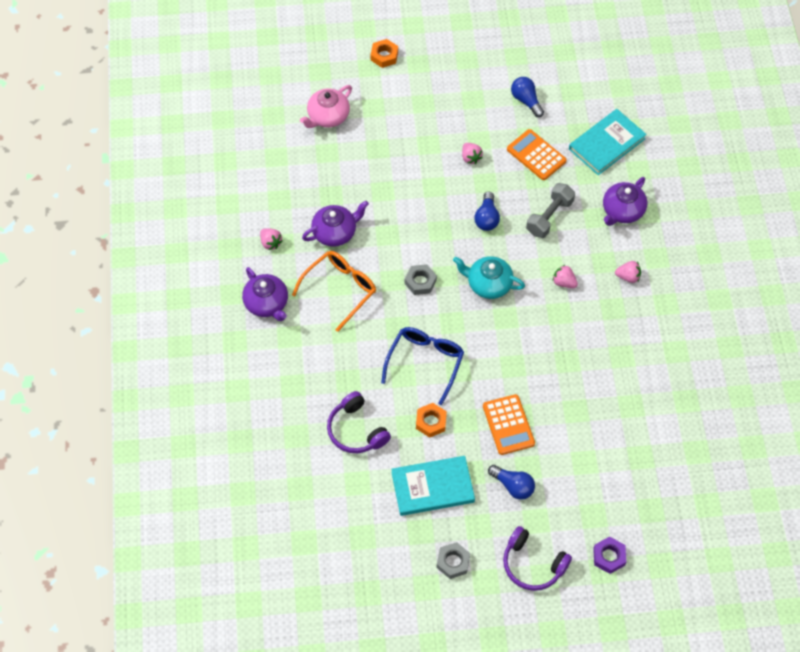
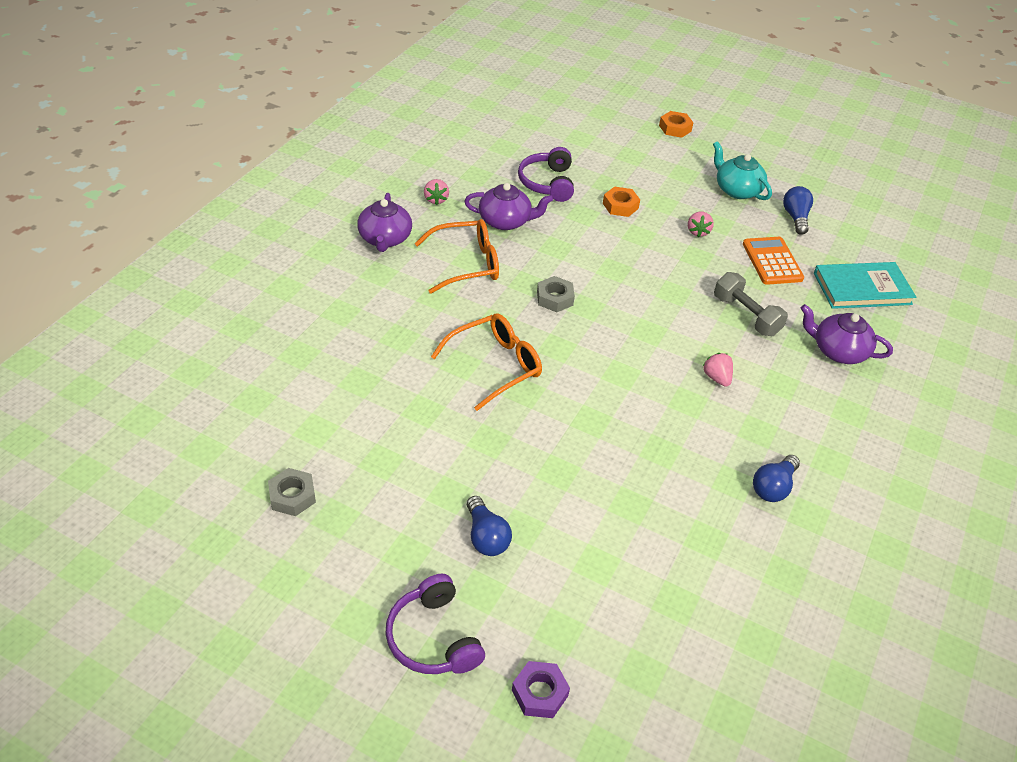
camera: 30 degrees right, 15 degrees down
(327, 116) = (580, 143): pink teapot -> none
(356, 430) = (364, 383): purple headphones -> purple headphones (547, 183)
(425, 362) = (495, 366): blue glasses -> orange glasses
(431, 422) = (450, 420): orange nut -> orange nut (620, 206)
(432, 487) = (392, 482): turquoise book -> none
(453, 562) = (340, 572): grey nut -> grey nut (292, 496)
(486, 218) = (674, 284): blue light bulb -> blue light bulb (773, 487)
(488, 284) = (627, 336): turquoise teapot -> turquoise teapot (737, 190)
(508, 425) = (536, 472): orange calculator -> none
(549, 217) = (746, 315): grey dumbbell -> grey dumbbell turned 75 degrees clockwise
(622, 211) = (838, 351): purple teapot -> purple teapot turned 45 degrees clockwise
(628, 277) = (800, 411): pink strawberry -> none

